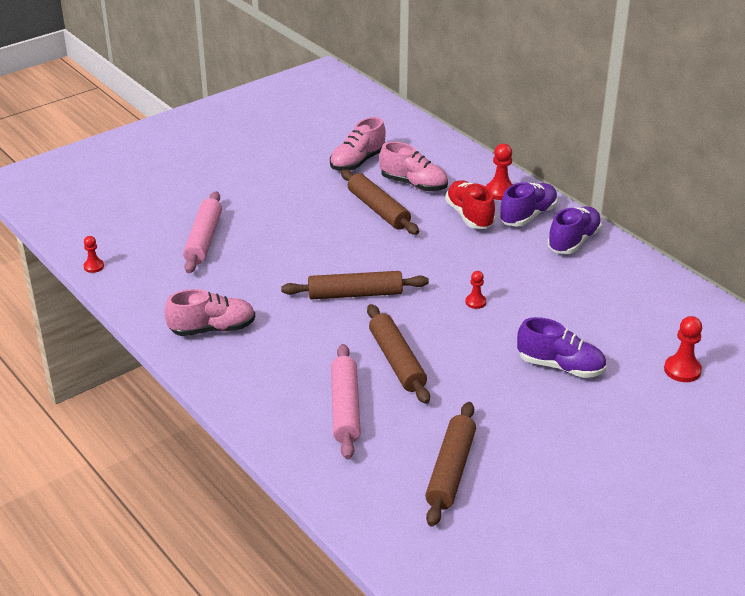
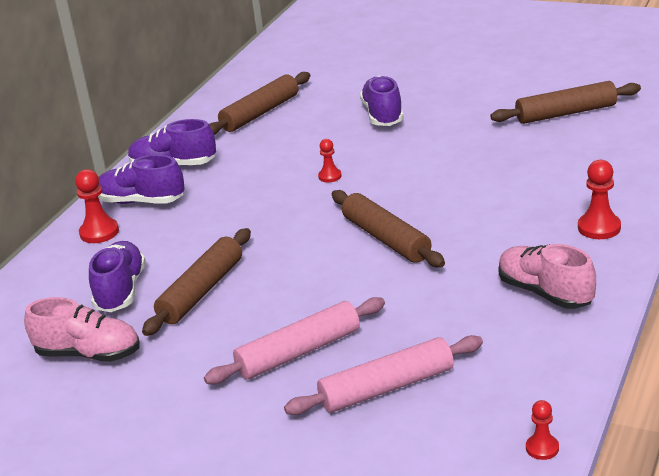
camera: 115 degrees left, 5 degrees down
(345, 408) = (559, 176): pink rolling pin -> pink rolling pin (299, 352)
(396, 361) = (465, 179): brown rolling pin -> brown rolling pin (260, 113)
(414, 184) = (121, 291): pink shoe -> purple shoe
(469, 216) = (168, 232): red shoe -> none
(682, 370) = (332, 76): red pawn -> red pawn (599, 228)

